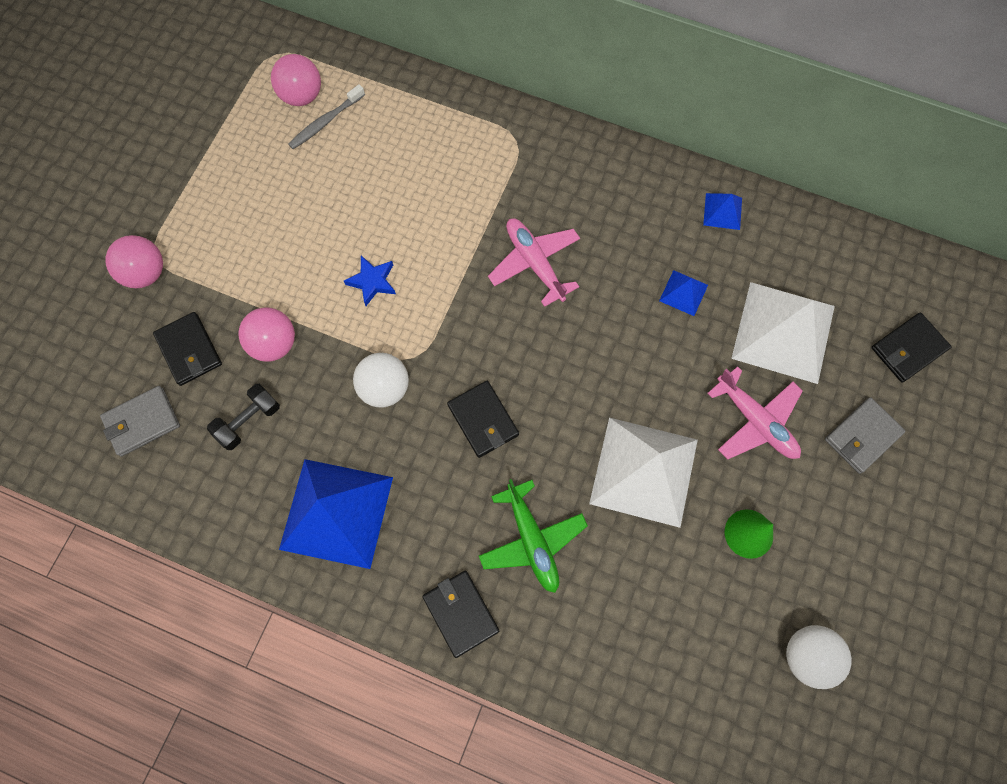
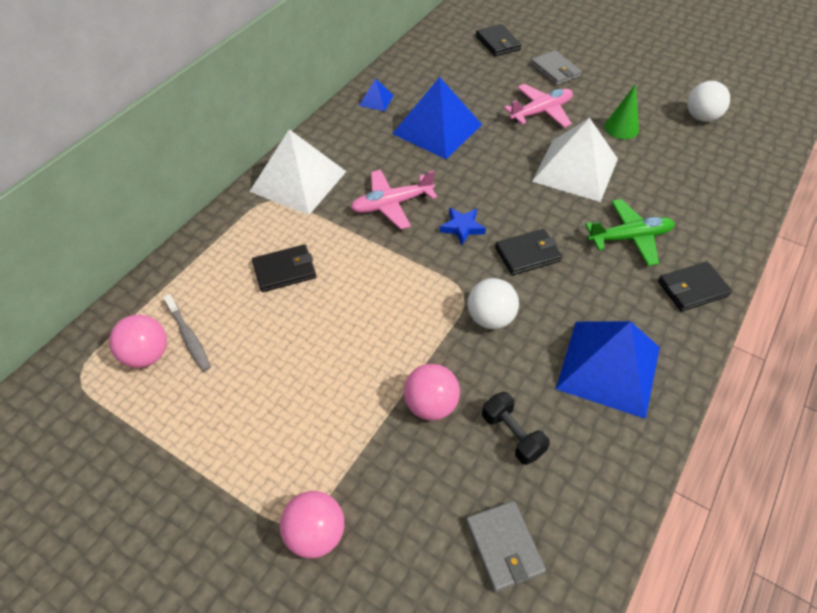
camera: 80 degrees left, 20 degrees down
(189, 350) = (424, 490): black wallet -> black wallet (284, 270)
(372, 281) = (381, 316): blue star -> blue star (462, 228)
(683, 292) = (437, 129): blue pyramid -> blue pyramid, size x2.27
(783, 331) = (477, 89): white pyramid -> white pyramid (298, 181)

